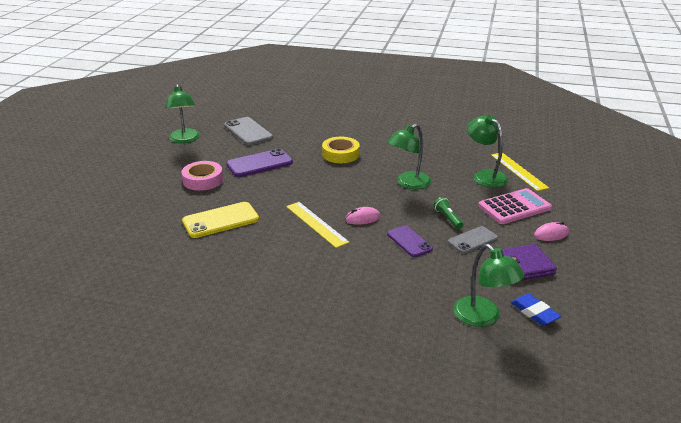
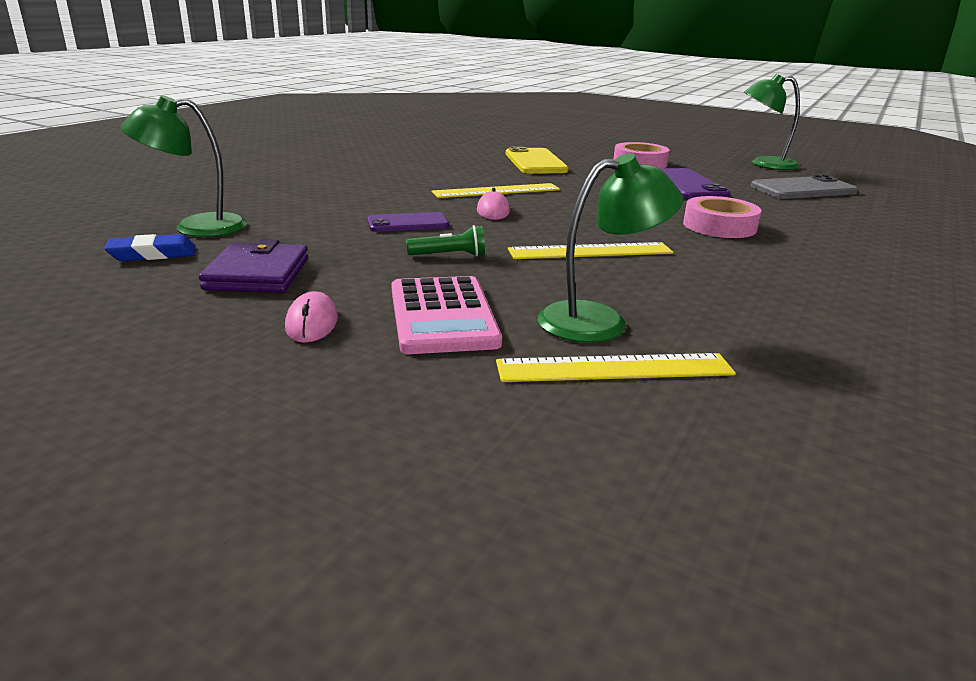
camera: 105 degrees right, 5 degrees down
(340, 154) = (719, 226): yellow tape -> pink tape
(408, 183) = (590, 251): green lamp -> yellow ruler
(472, 240) = (368, 258): grey phone -> none

